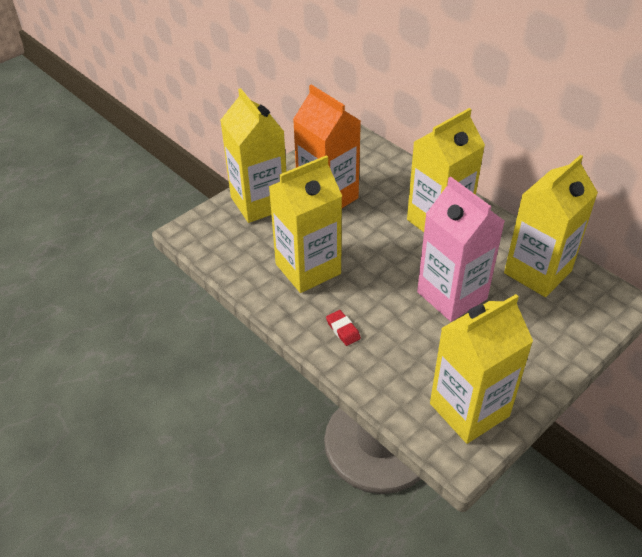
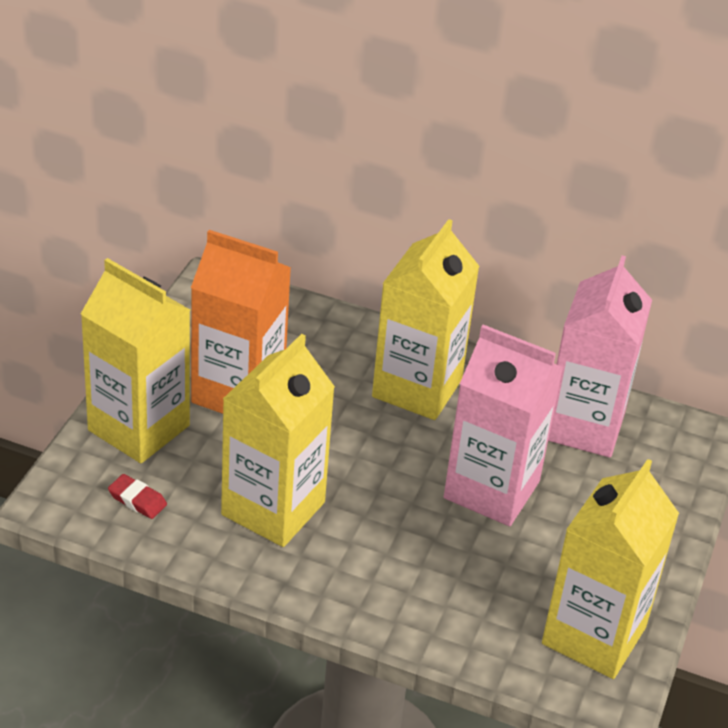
camera: 30 degrees left, 5 degrees down
(343, 330) = (373, 581): red eraser -> red eraser (137, 500)
(537, 272) = (583, 426): yellow carton -> pink carton

